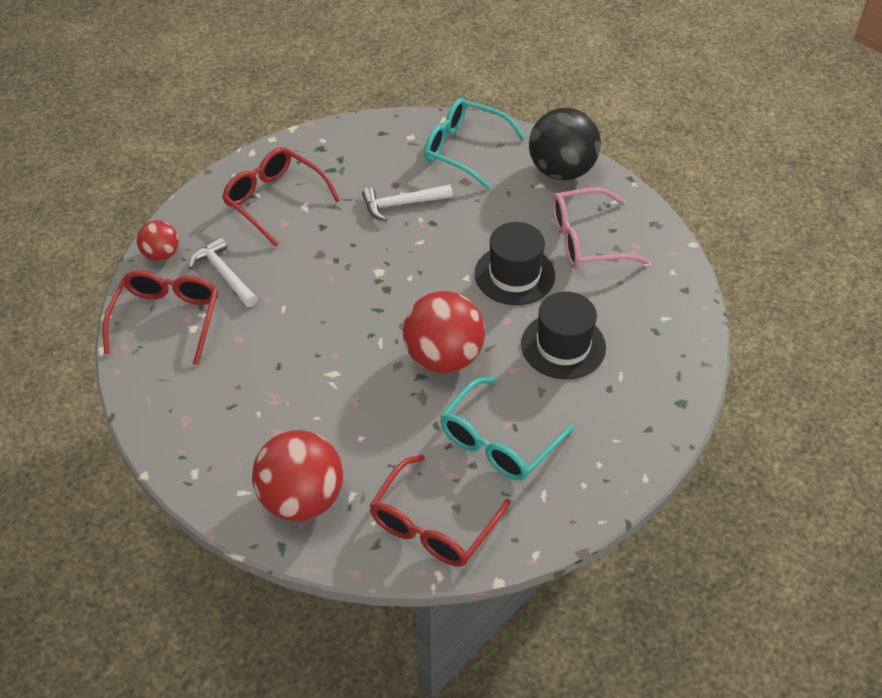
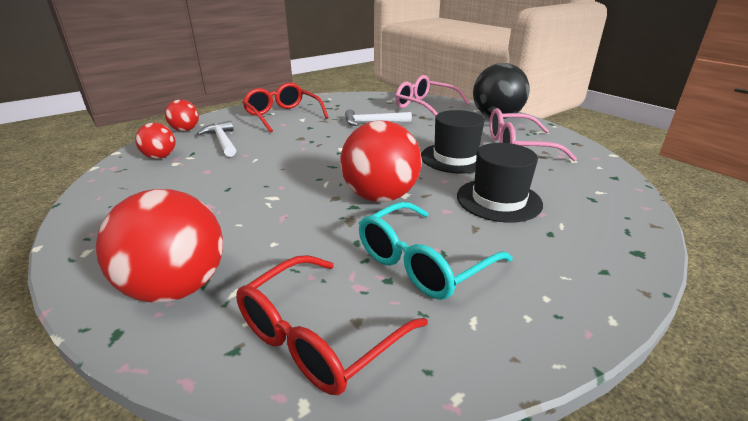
camera: 10 degrees right, 20 degrees down
(167, 318) = (160, 157): red glasses -> red ball
(464, 149) = (425, 106): turquoise glasses -> pink glasses

